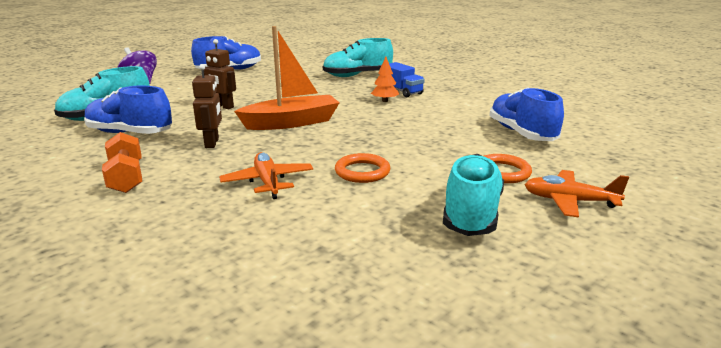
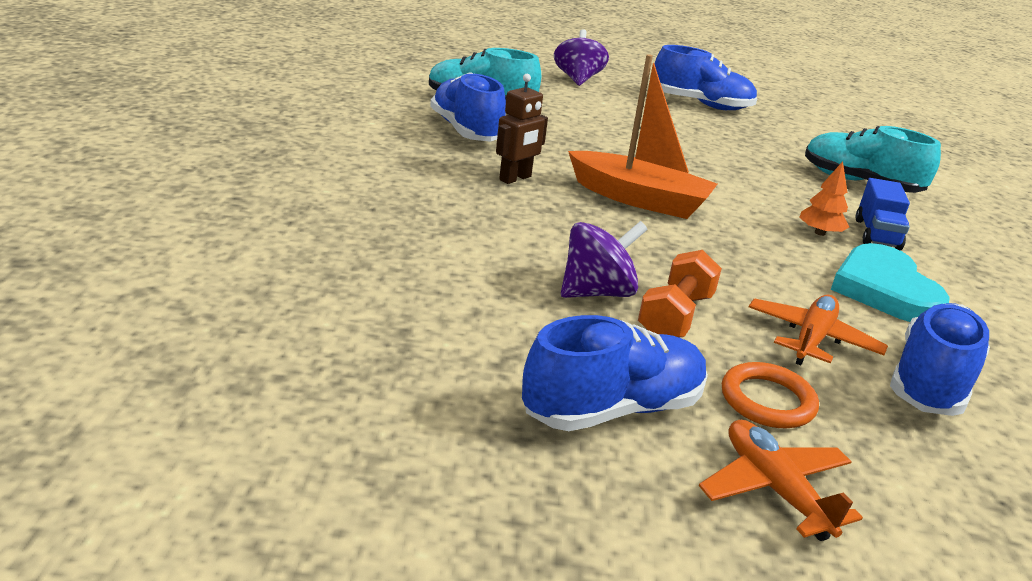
camera: 45 degrees right, 5 degrees up
(126, 177) = (386, 172): orange dumbbell -> orange dumbbell (675, 316)
(223, 107) = (604, 145): brown robot -> none
(268, 182) = (485, 245): orange plane -> orange plane (812, 339)
(362, 172) = (597, 292): orange ring -> purple spinning top
(446, 110) = (884, 290): none -> turquoise heart
(471, 214) = (613, 409): turquoise shoe -> blue shoe

